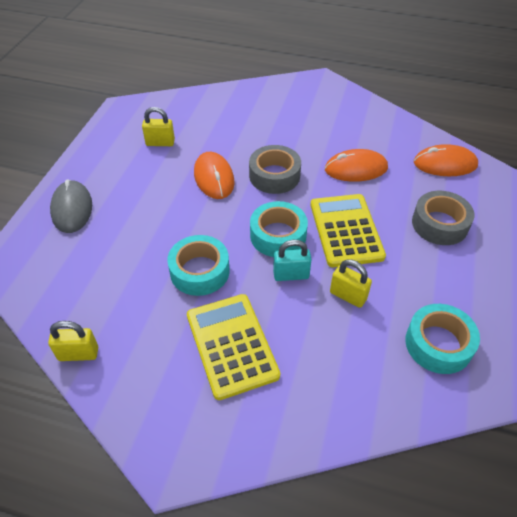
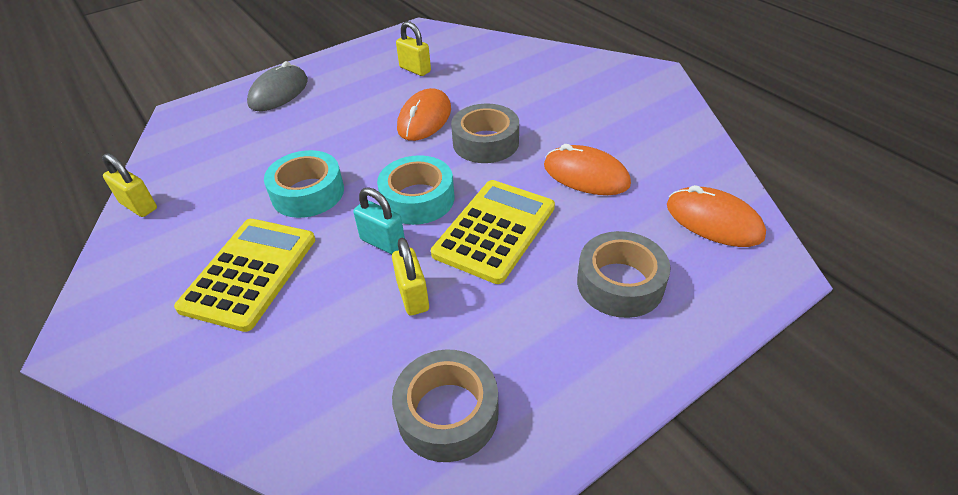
camera: 40 degrees right, 5 degrees down
(438, 344) = (447, 413): turquoise tape -> grey tape

